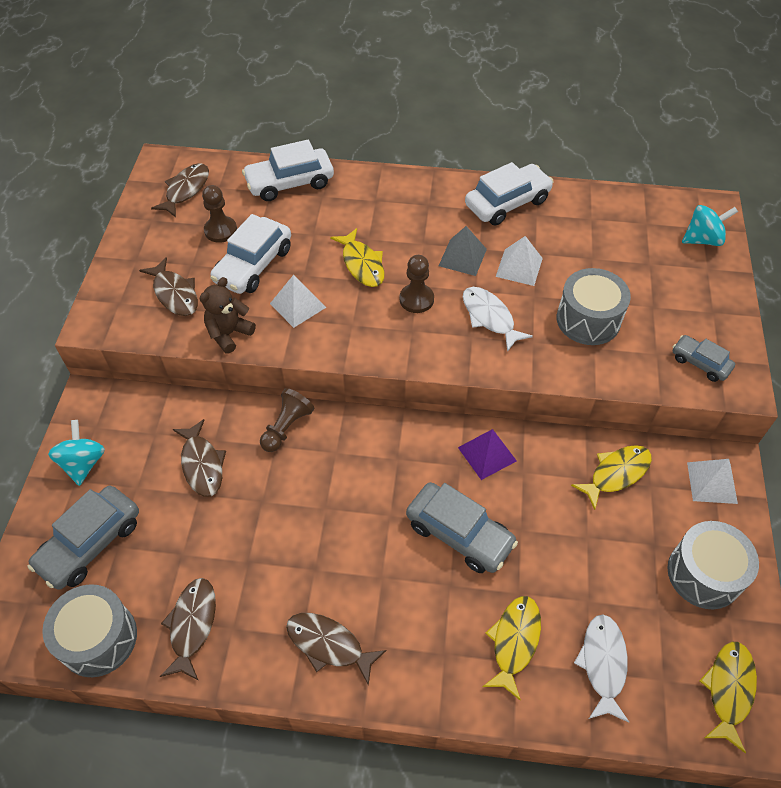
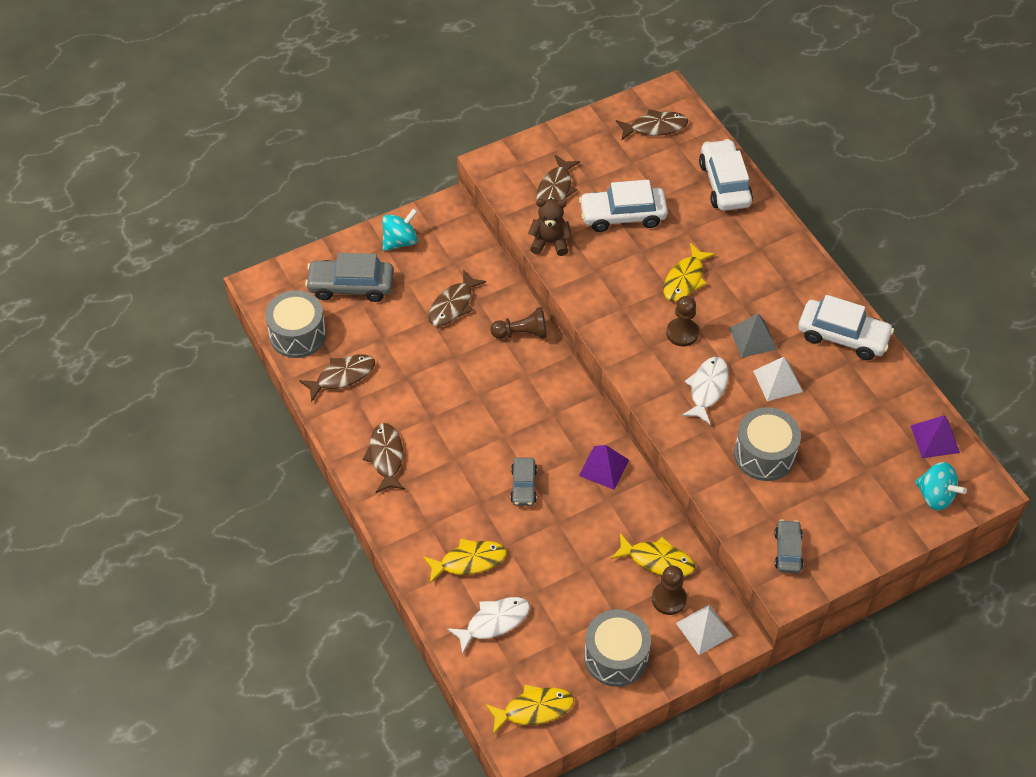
camera: 55 degrees right, 0 degrees up
(220, 230) = (636, 175): brown pawn -> brown pawn (668, 599)
(290, 183) = (724, 184): white car -> white car turned 45 degrees clockwise
(297, 305) = (610, 265): white pyramid -> none
(459, 534) = (523, 486): grey car -> grey car, size x0.58
(647, 209) = (935, 439): none -> purple pyramid

